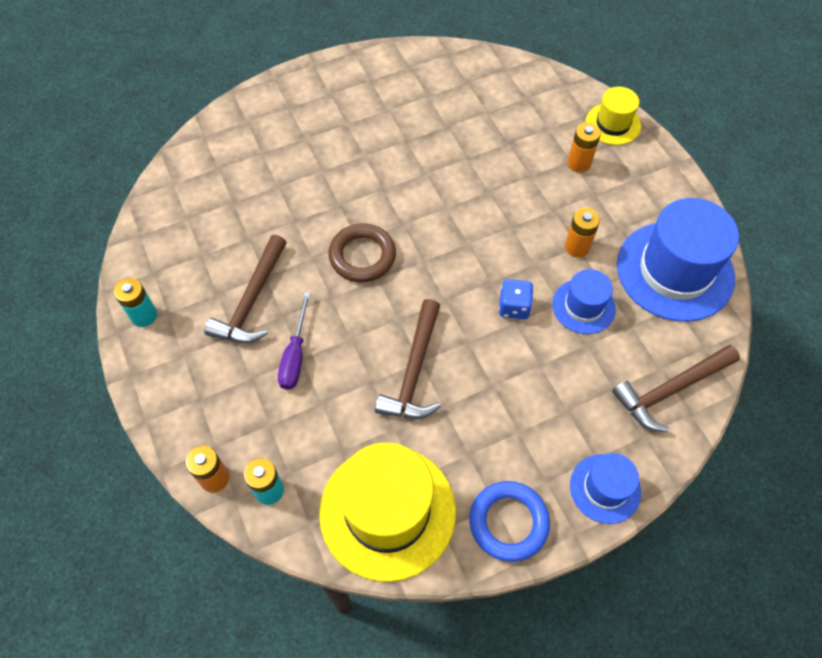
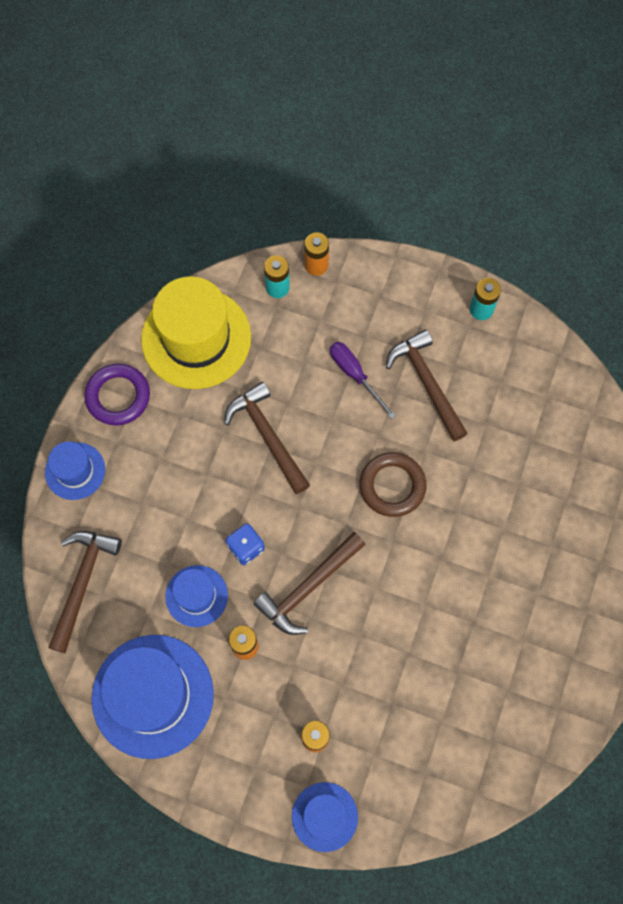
camera: 135 degrees right, 10 degrees up
(494, 245) = (308, 587): none -> brown hammer
(508, 522) = (118, 396): blue ring -> purple ring
(613, 124) = (324, 816): yellow hat -> blue hat

